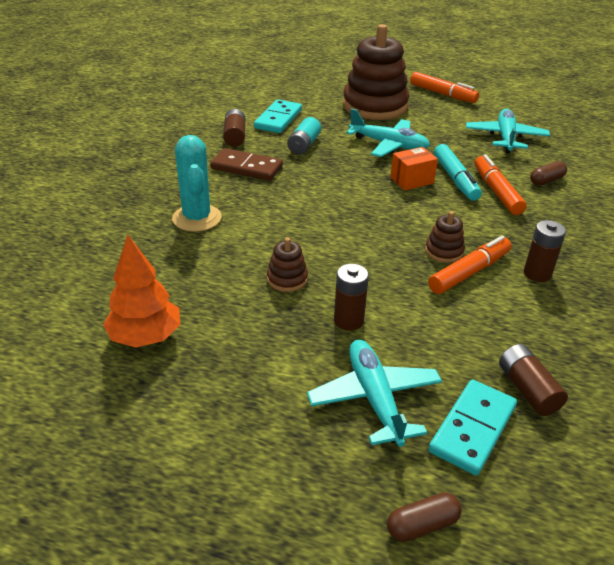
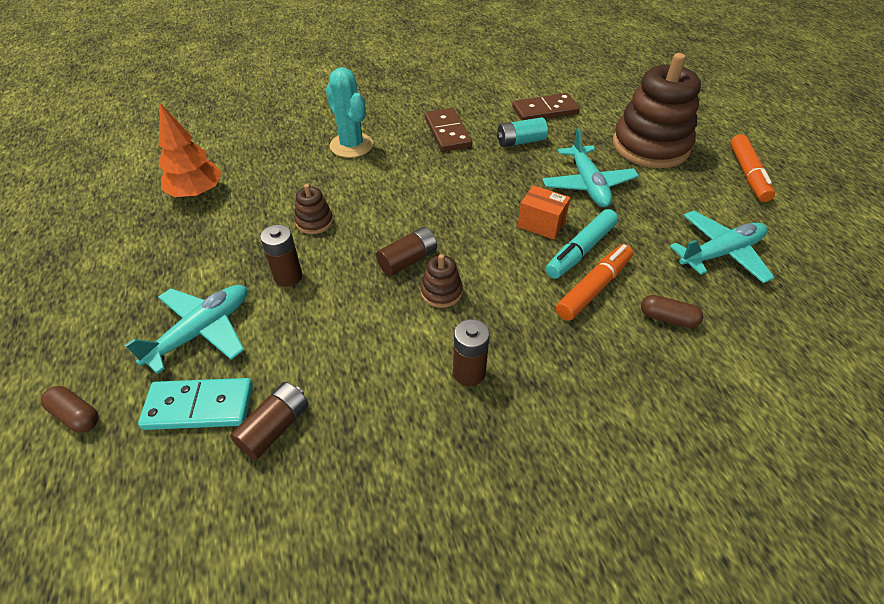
camera: 55 degrees right, 10 degrees up
(197, 218) = (351, 145): turquoise cactus -> turquoise cactus turned 75 degrees counterclockwise
(235, 136) = (487, 105): brown battery -> brown battery (408, 260)
(278, 119) = (545, 110): turquoise domino -> brown domino
(469, 272) = (423, 322): orange marker -> none

